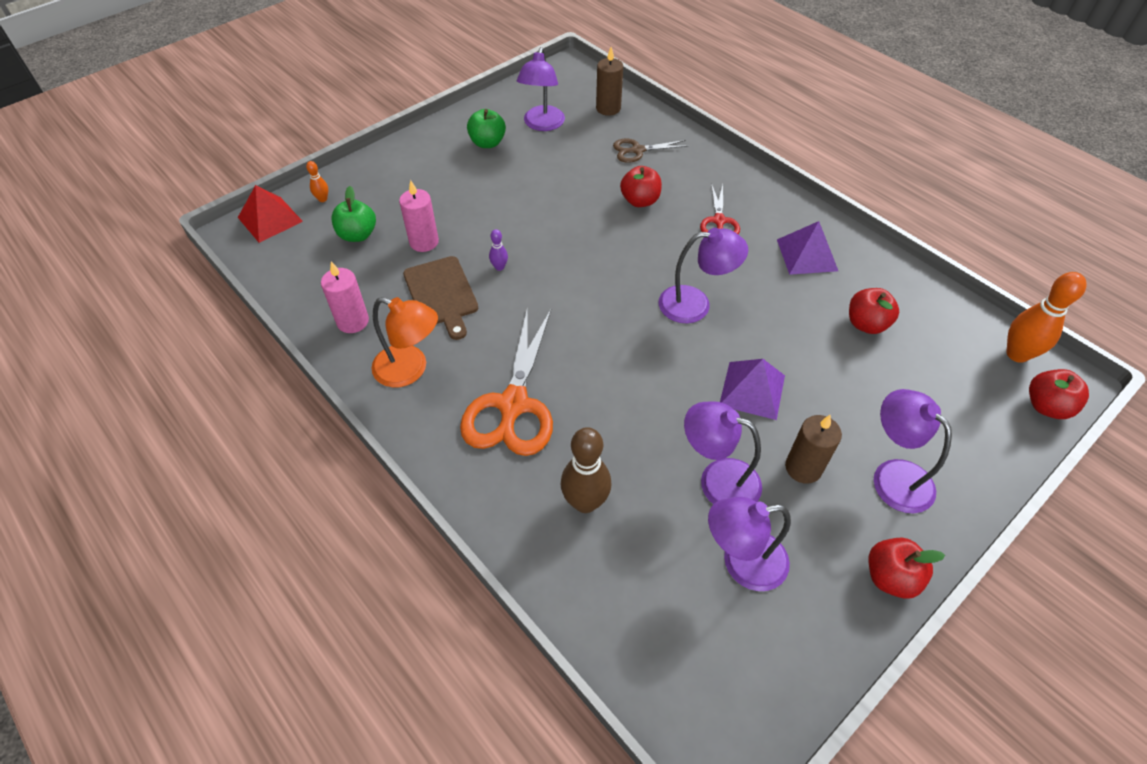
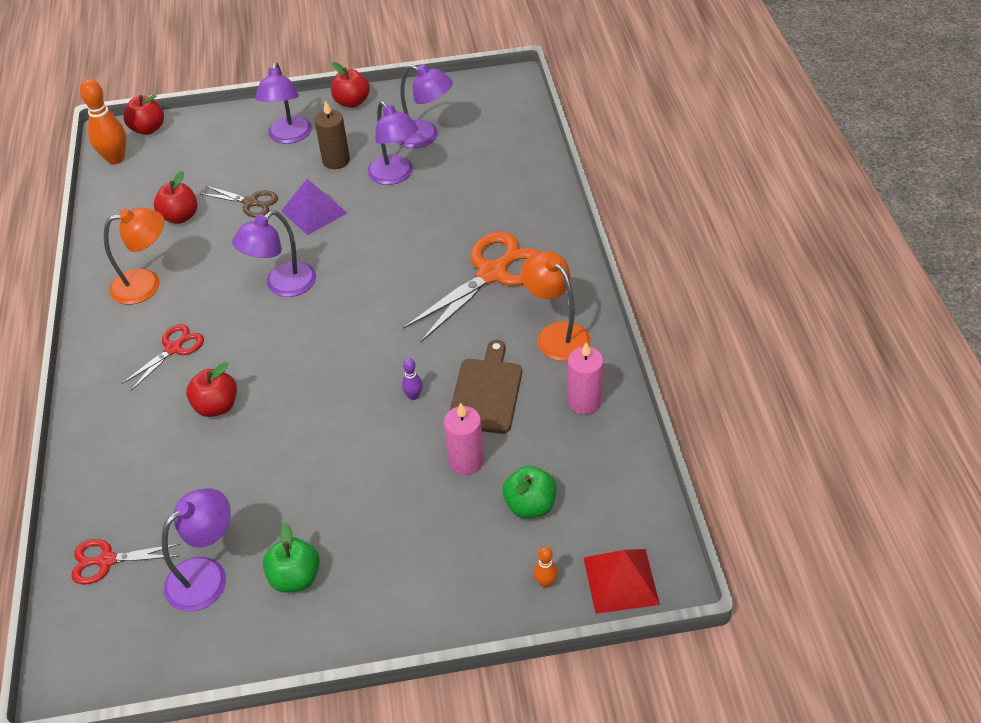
camera: 145 degrees left, 5 degrees down
(585, 502) = (490, 198): brown bowling pin -> none
(608, 108) = (106, 561): brown candle -> red scissors
(637, 150) = (148, 473): brown scissors -> brown scissors (251, 202)
(695, 304) = (282, 285): purple lamp -> purple lamp turned 75 degrees counterclockwise
(807, 255) = (146, 284): purple pyramid -> orange lamp

